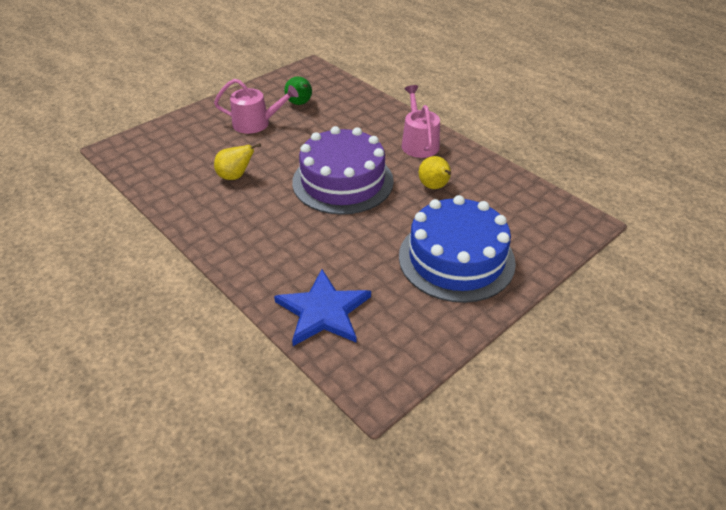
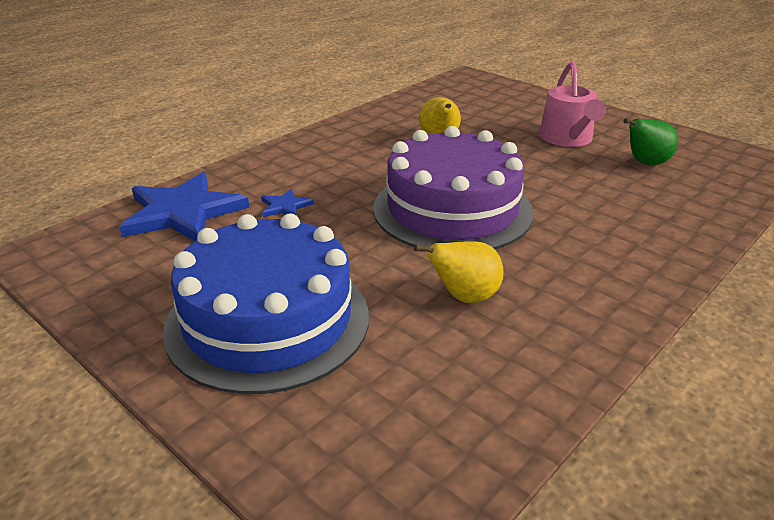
camera: 85 degrees right, 10 degrees down
(325, 255) = (285, 206): none -> blue star
(419, 143) = (599, 278): pink watering can -> none

